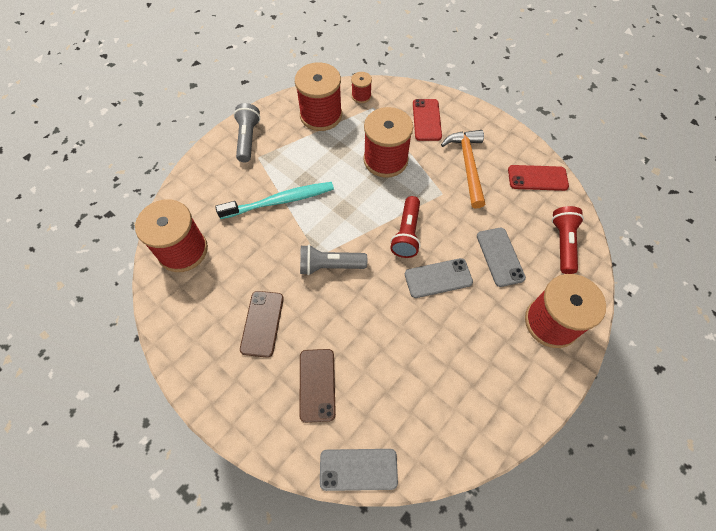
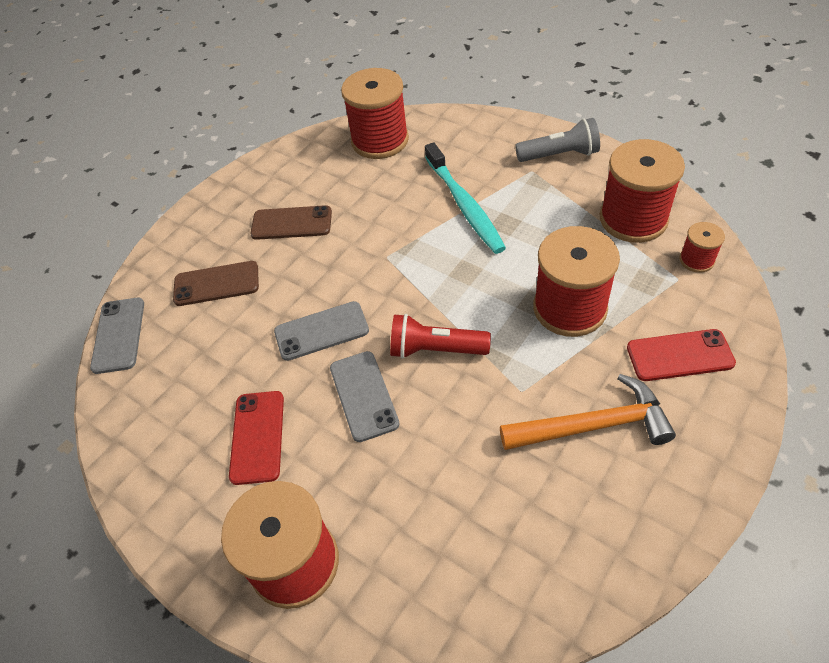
camera: 90 degrees right, 10 degrees down
(330, 266) = (372, 271): grey flashlight -> none
(500, 257) = (410, 482): grey phone -> grey phone (321, 331)
(537, 178) = (597, 550): red phone -> red phone (257, 437)
(563, 243) = (451, 592): red flashlight -> none

